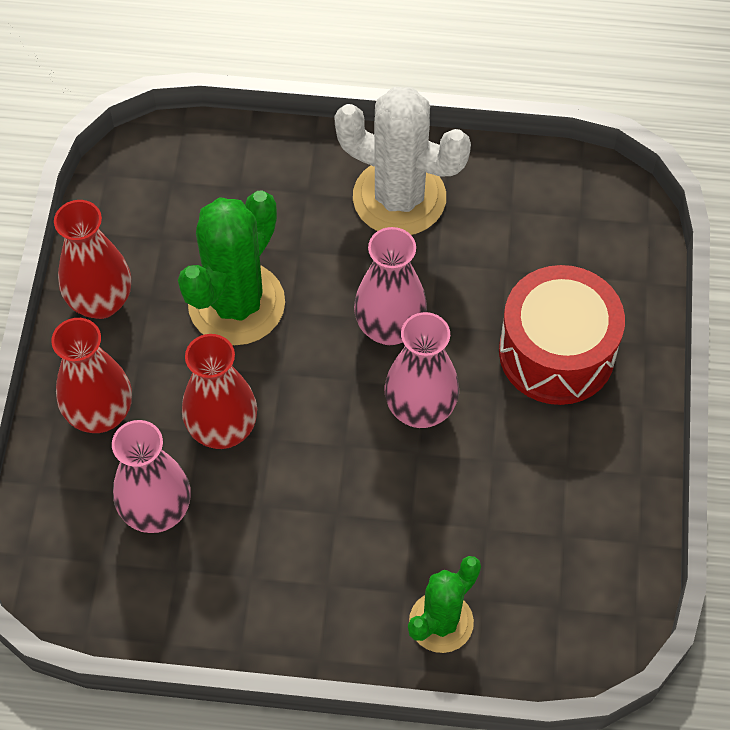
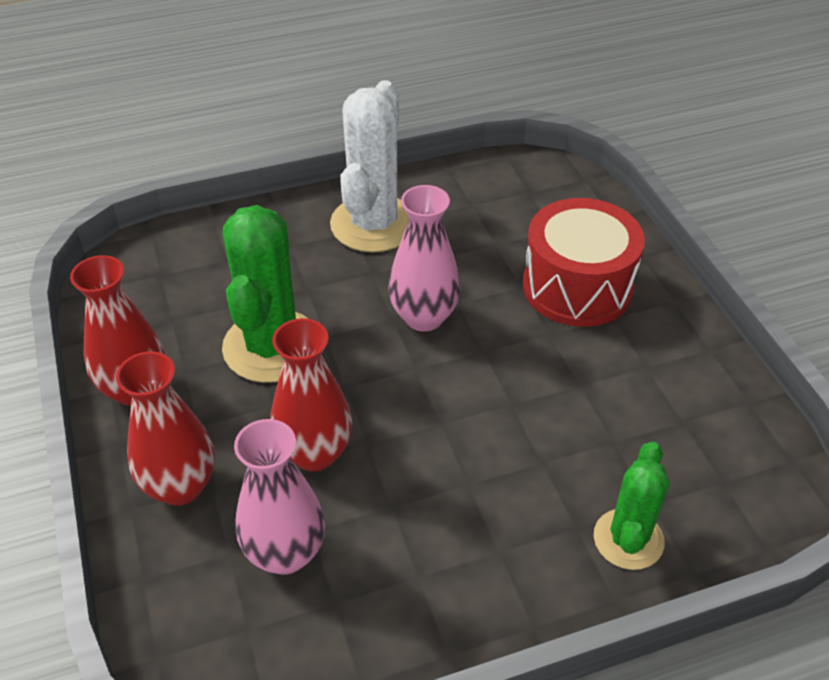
camera: 25 degrees left, 15 degrees down
(399, 198) = (373, 224): white cactus -> white cactus turned 75 degrees counterclockwise
(420, 409) = (491, 369): pink vase -> none

